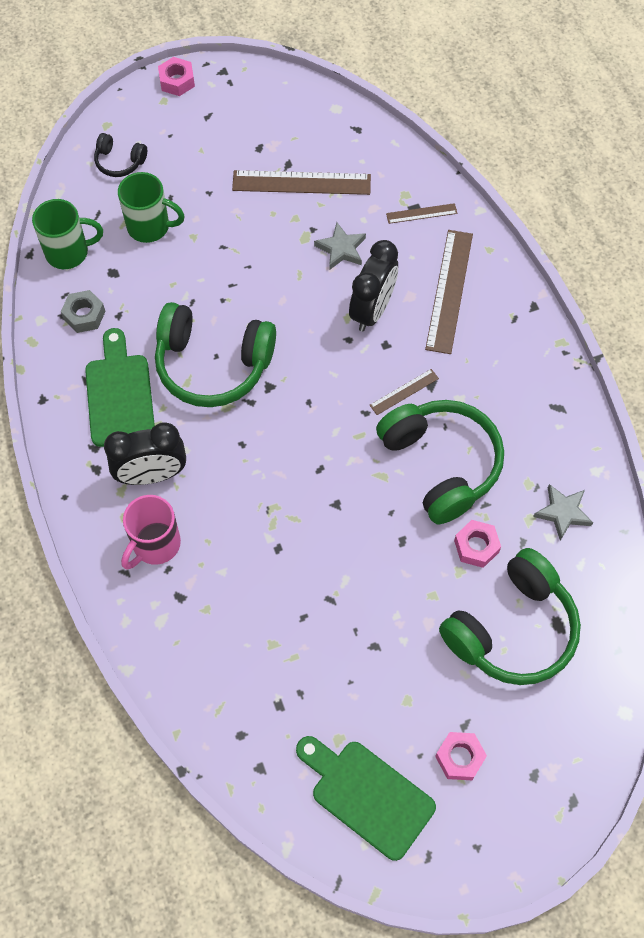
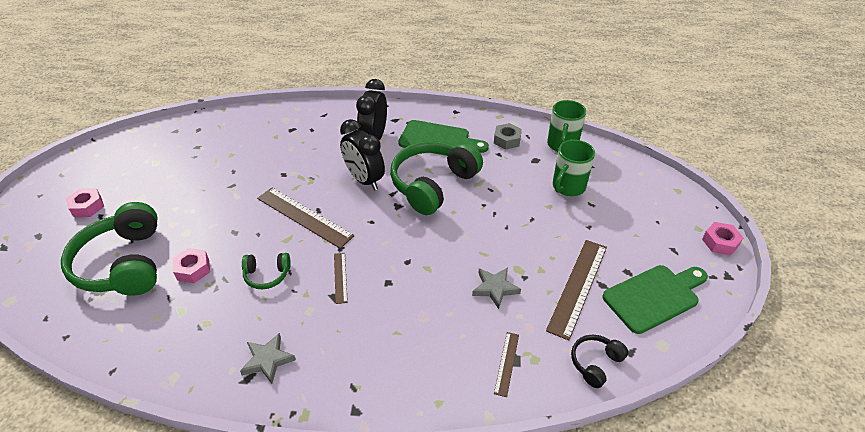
camera: 115 degrees right, 20 degrees down
(119, 162) = (637, 188): black headphones -> black headphones (595, 363)
(155, 545) = (330, 128): pink mug -> none
(367, 795) = (116, 163): green cutting board -> green cutting board (654, 296)
(372, 310) = (424, 286): black clock -> black clock (364, 180)
(441, 464) = (267, 275): green headphones -> green headphones, size x0.47
(449, 291) = (412, 348): brown ruler -> brown ruler (304, 217)
(563, 513) = (165, 334): grey star -> grey star (267, 360)

